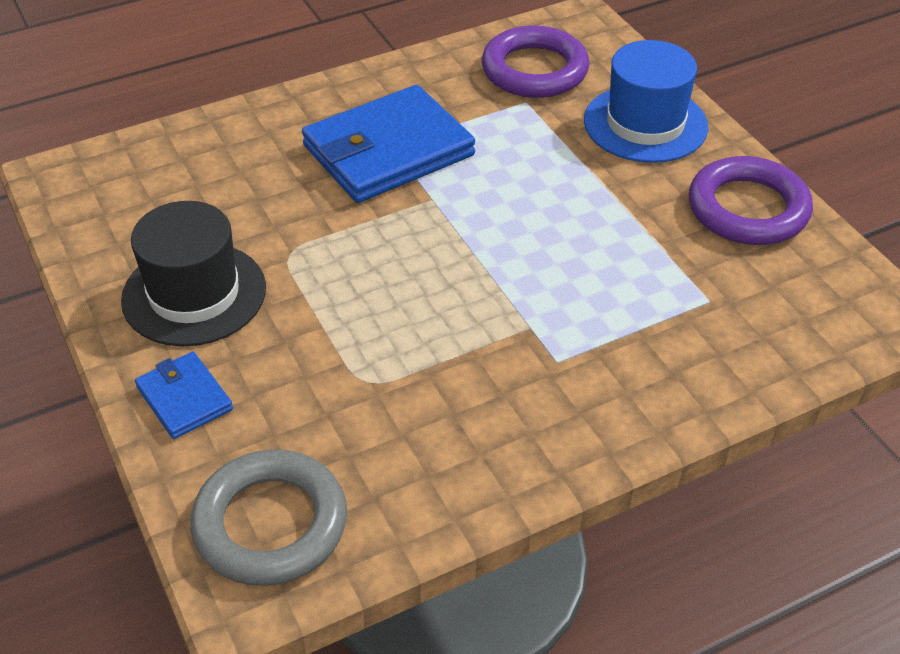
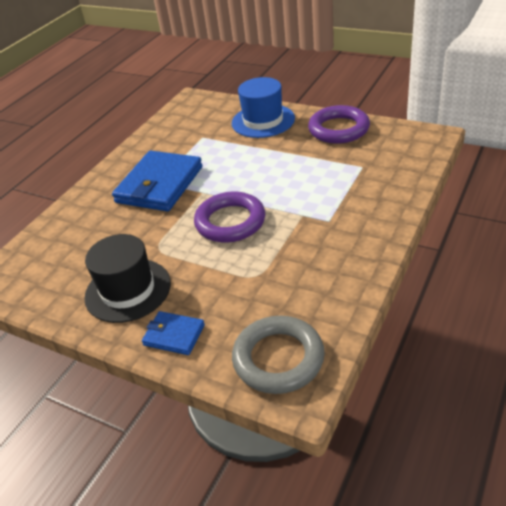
camera: 30 degrees left, 5 degrees down
(534, 70) = (192, 124): purple ring -> purple ring (230, 222)

